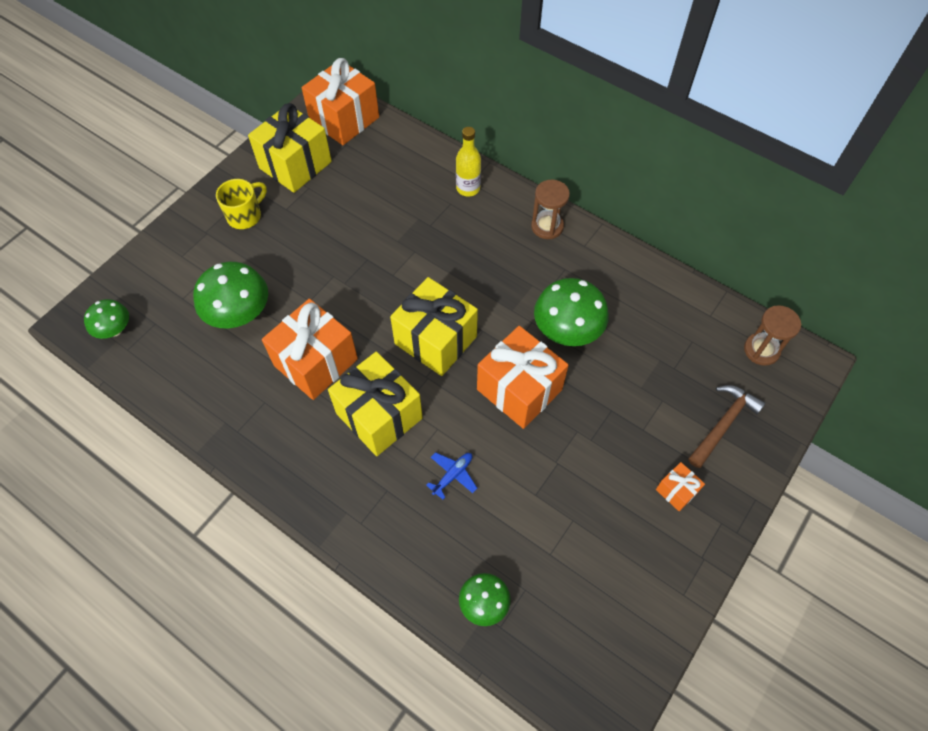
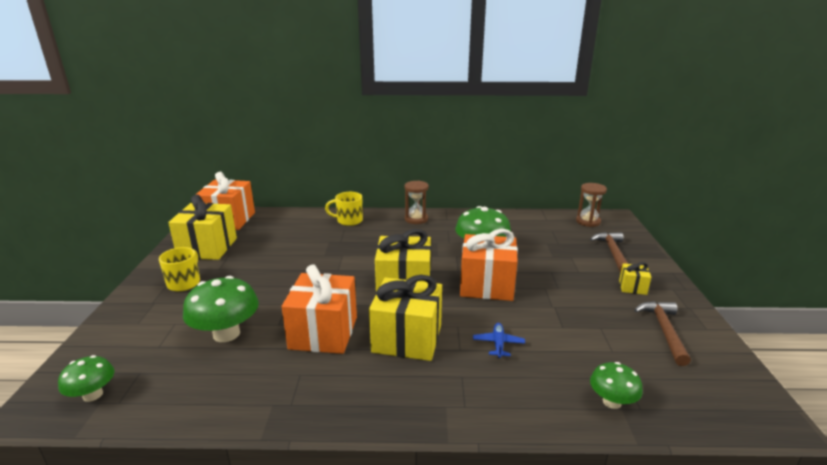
camera: 35 degrees left, 35 degrees down
(468, 188) = (349, 220): yellow bottle -> yellow mug
(633, 567) = (664, 331): none -> brown hammer
(676, 491) = (632, 287): orange gift -> yellow gift

